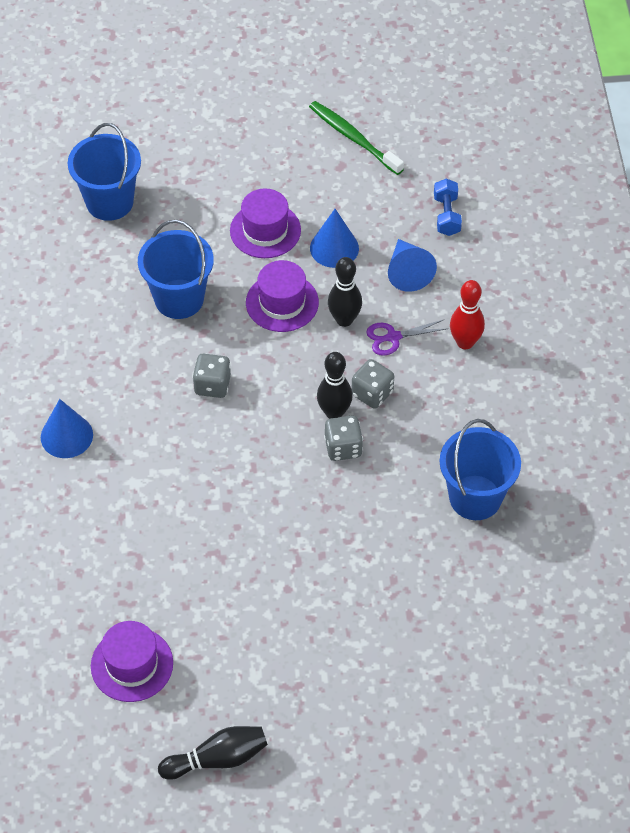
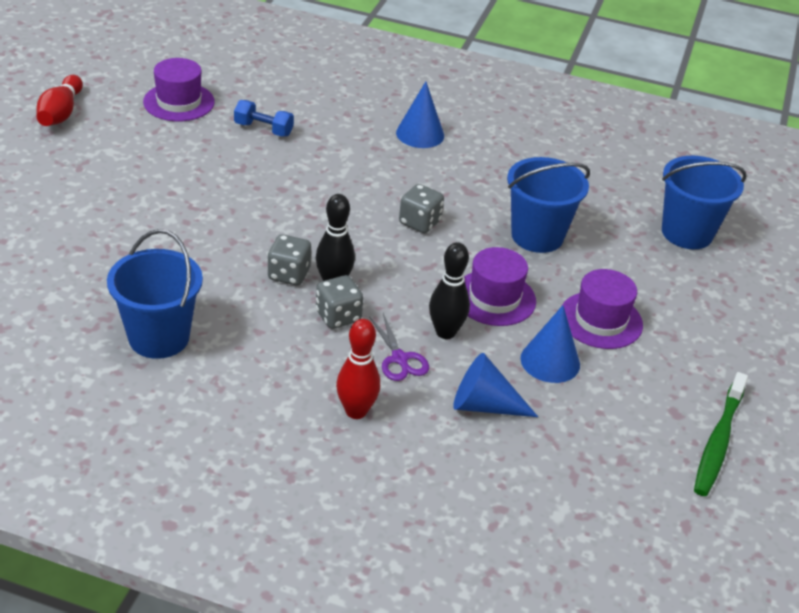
camera: 110 degrees right, 15 degrees down
(217, 759) = (61, 113): black bowling pin -> red bowling pin
(354, 138) = (718, 441): green toothbrush -> green toothbrush turned 135 degrees clockwise
(393, 337) = (399, 359): purple scissors -> purple scissors turned 150 degrees clockwise
(446, 215) = (555, 474): blue dumbbell -> blue dumbbell (263, 129)

